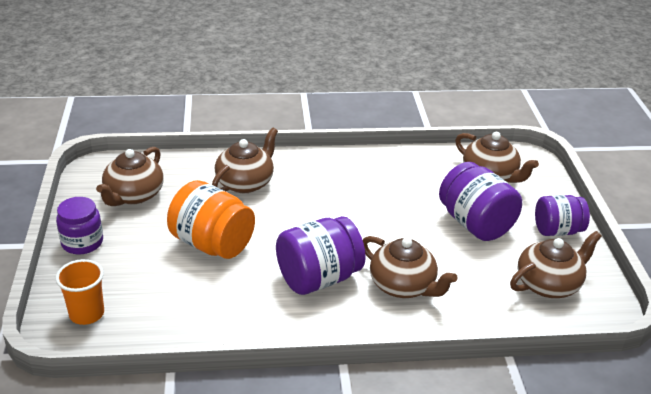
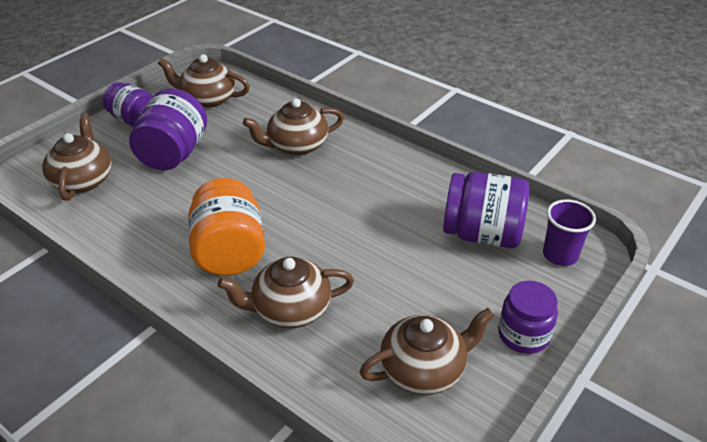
camera: 135 degrees left, 5 degrees up
(87, 314) = (560, 255): orange cup -> purple cup
(212, 244) = (398, 258): orange jar -> orange jar (229, 252)
(318, 278) = (347, 182): purple jar -> purple jar (482, 234)
(403, 286) = (296, 146): brown teapot -> brown teapot turned 105 degrees counterclockwise

